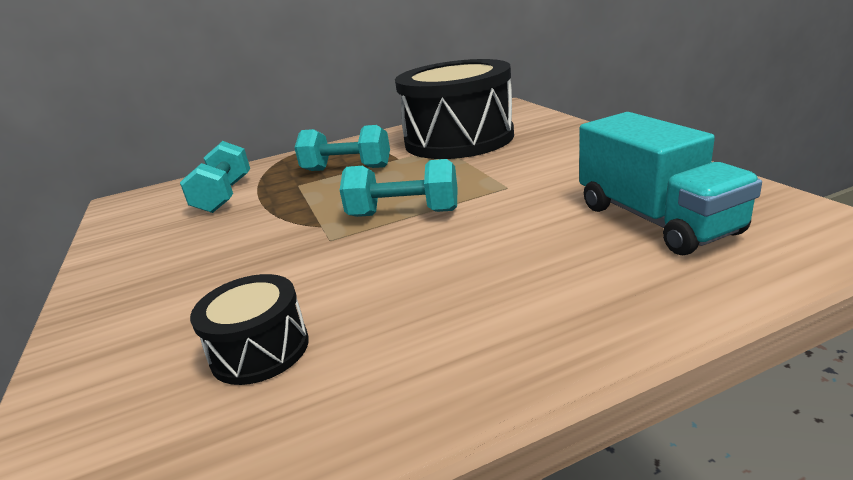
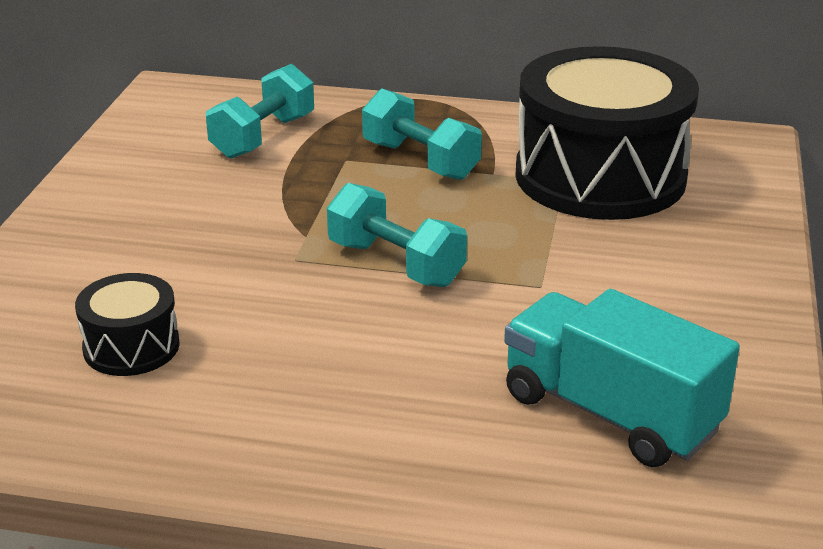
camera: 30 degrees right, 5 degrees up
(655, 219) = (610, 413): turquoise truck -> turquoise truck turned 120 degrees clockwise

